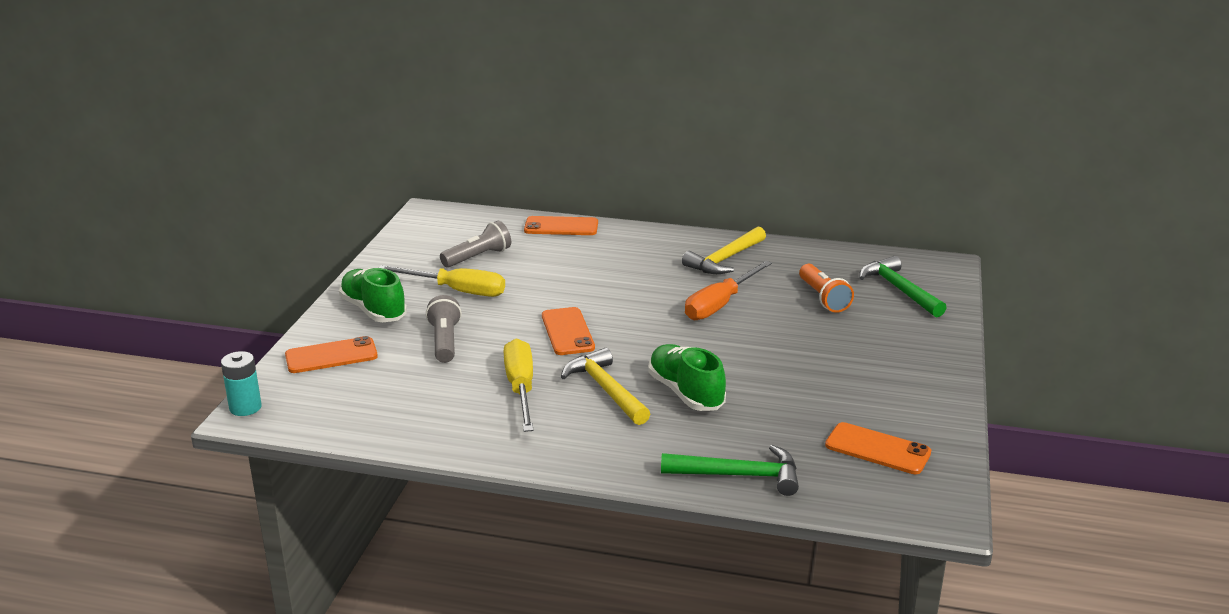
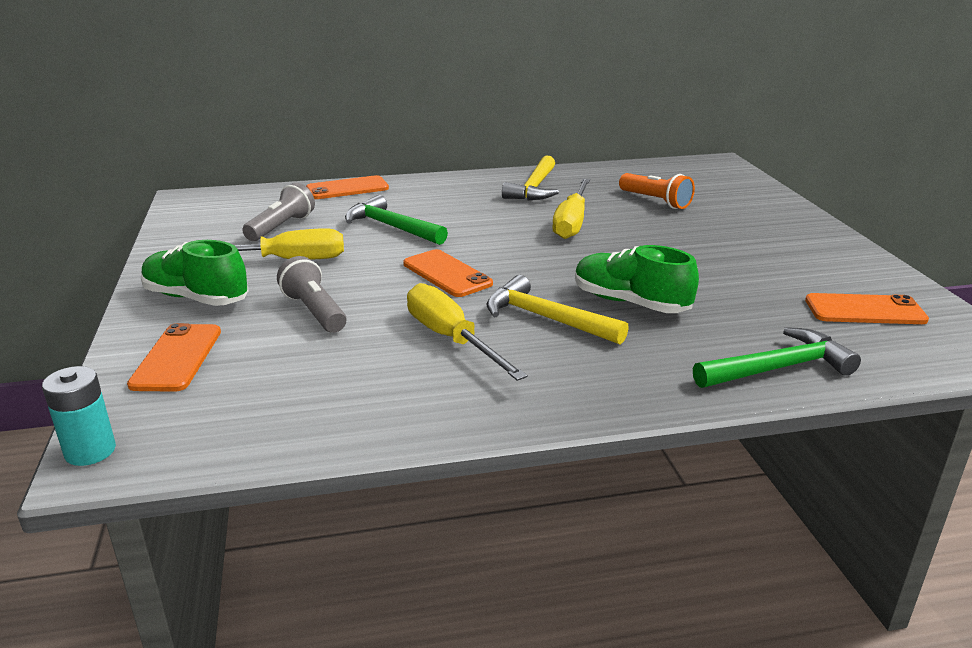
camera: 25 degrees left, 0 degrees up
(331, 356) = (177, 358): orange phone -> orange phone turned 45 degrees counterclockwise
(720, 304) = (572, 222): orange screwdriver -> yellow screwdriver
(899, 290) = (708, 184): green hammer -> green hammer (392, 227)

